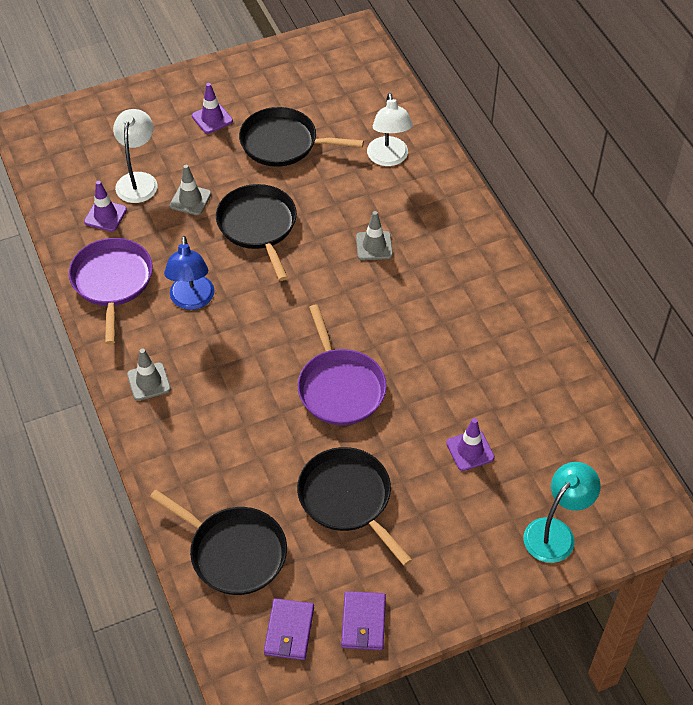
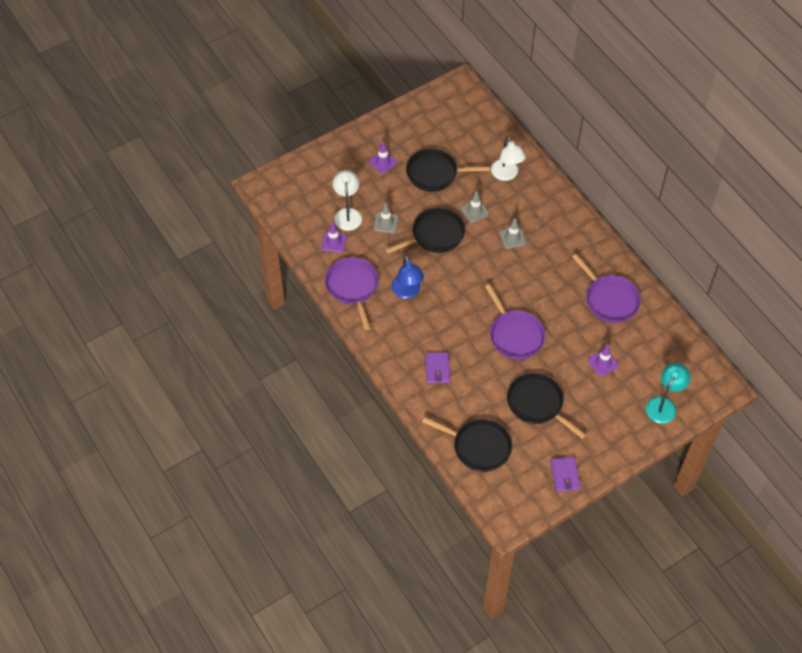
camera: 10 degrees left, 5 degrees up
(149, 382) = (396, 349): grey traffic cone -> grey traffic cone (474, 211)
(258, 226) = (435, 235): black pan -> black pan turned 90 degrees clockwise
(289, 631) = (523, 487): purple wallet -> purple wallet (437, 369)
(503, 356) = (609, 299): none -> purple pan

